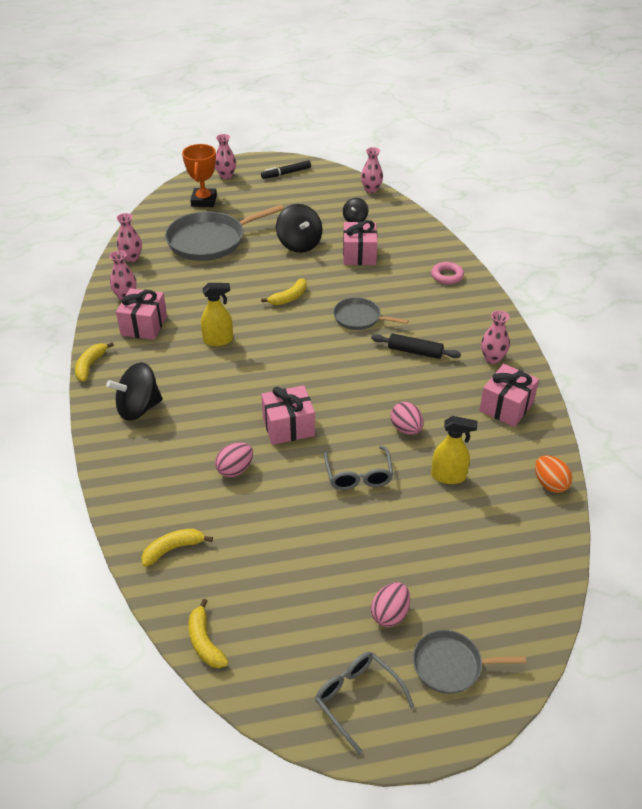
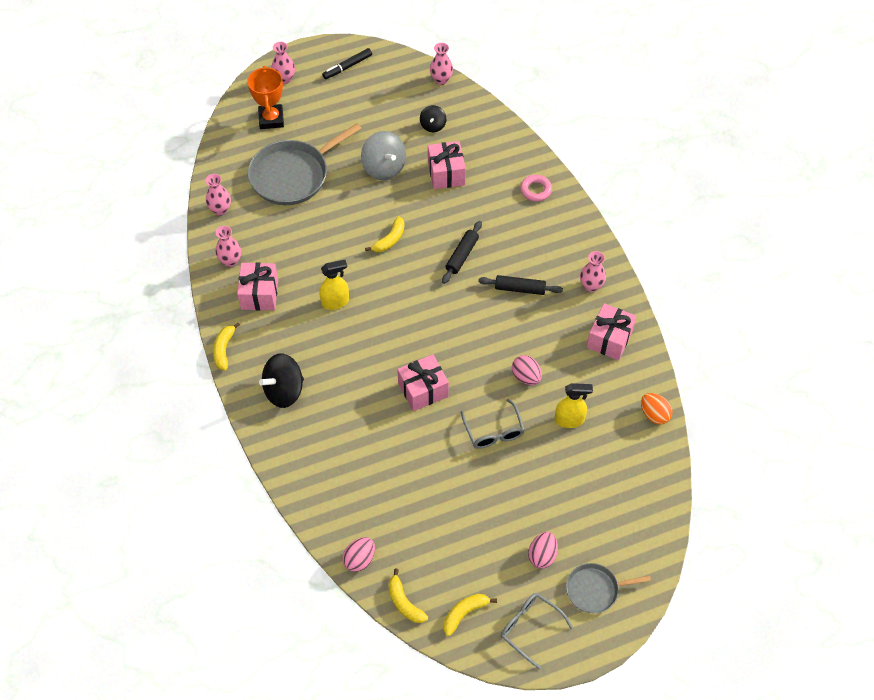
camera: 10 degrees left, 15 degrees up
(173, 549) = (356, 526): yellow banana -> yellow banana (464, 613)
(235, 469) = (387, 442): pink egg -> pink egg (359, 559)
(299, 244) = (384, 167): black spinning top -> grey spinning top
(359, 318) = (462, 255): grey pan -> black rolling pin

